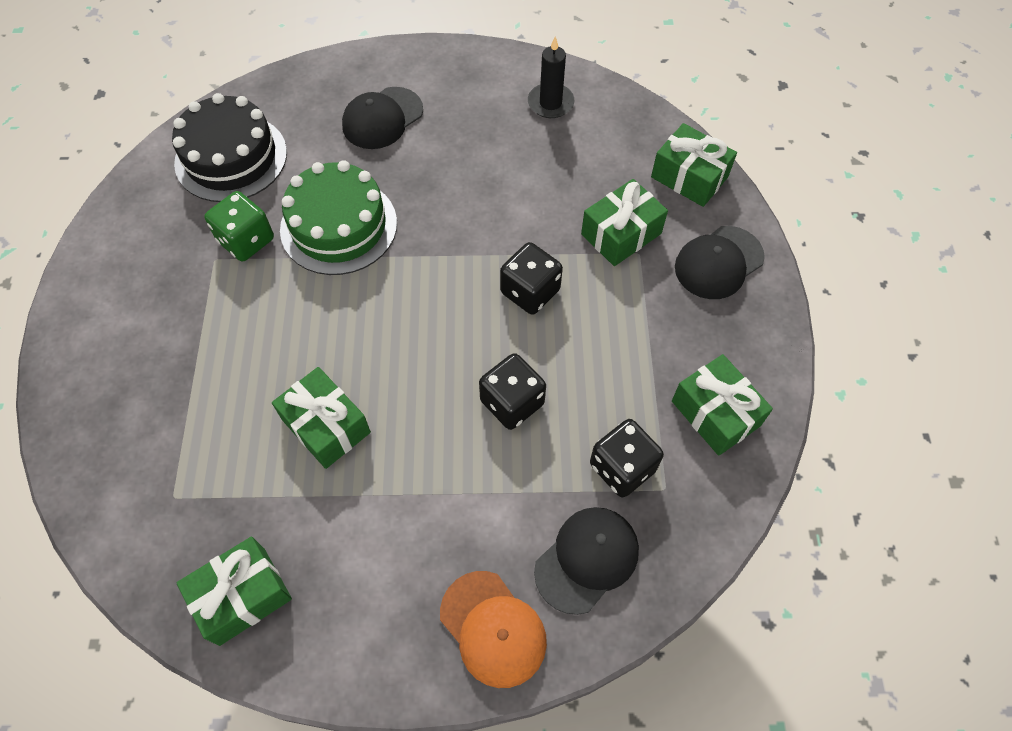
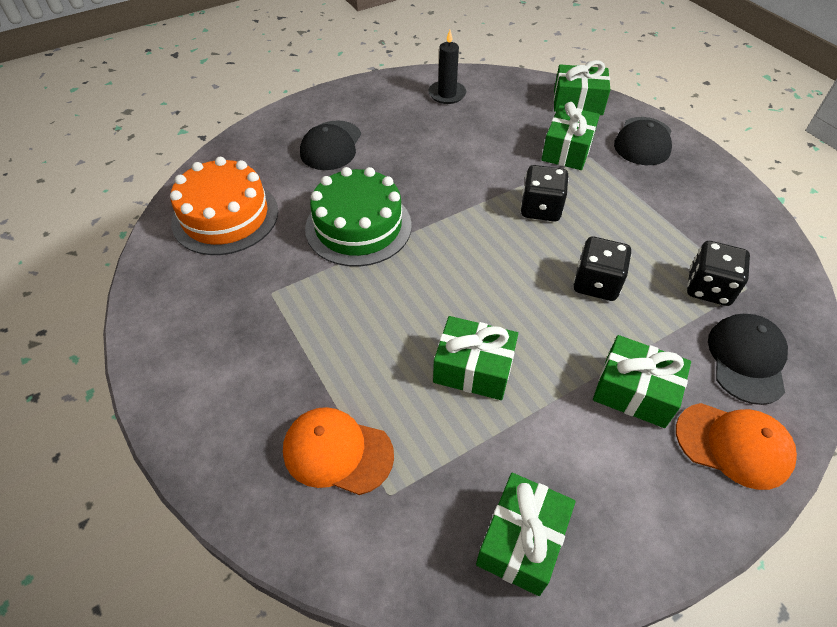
camera: 30 degrees left, 10 degrees down
(161, 438) = (337, 452): none -> orange cap
(231, 158) = (225, 216): black cake -> orange cake
(246, 240) = (288, 268): green dice -> none
(715, 413) = (730, 227): green gift -> green gift (634, 392)

